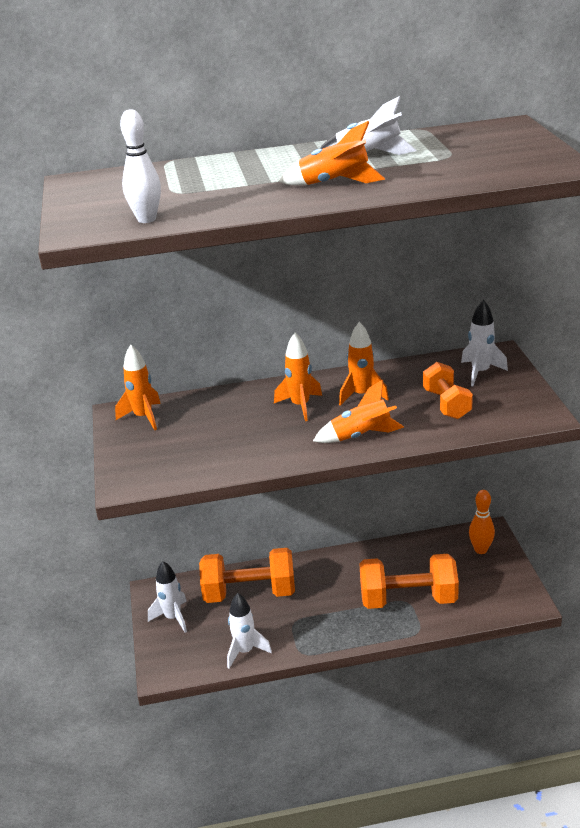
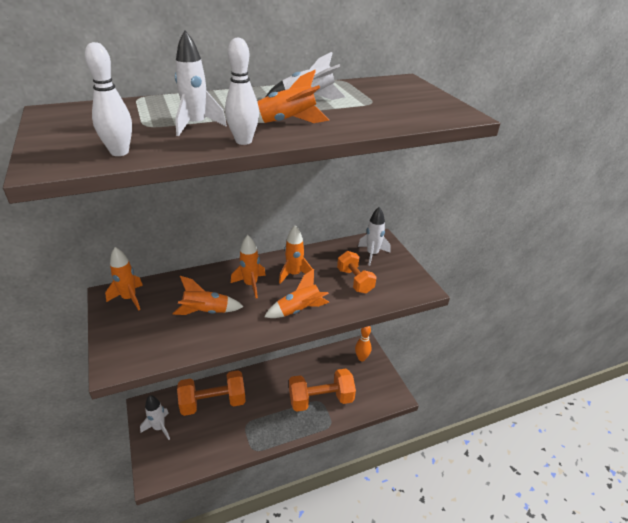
camera: 15 degrees left, 5 degrees up
(239, 434) = (206, 312): none -> orange rocket
(245, 651) = (213, 452): white rocket -> white rocket (196, 125)
(279, 205) = (243, 141): none -> white bowling pin

